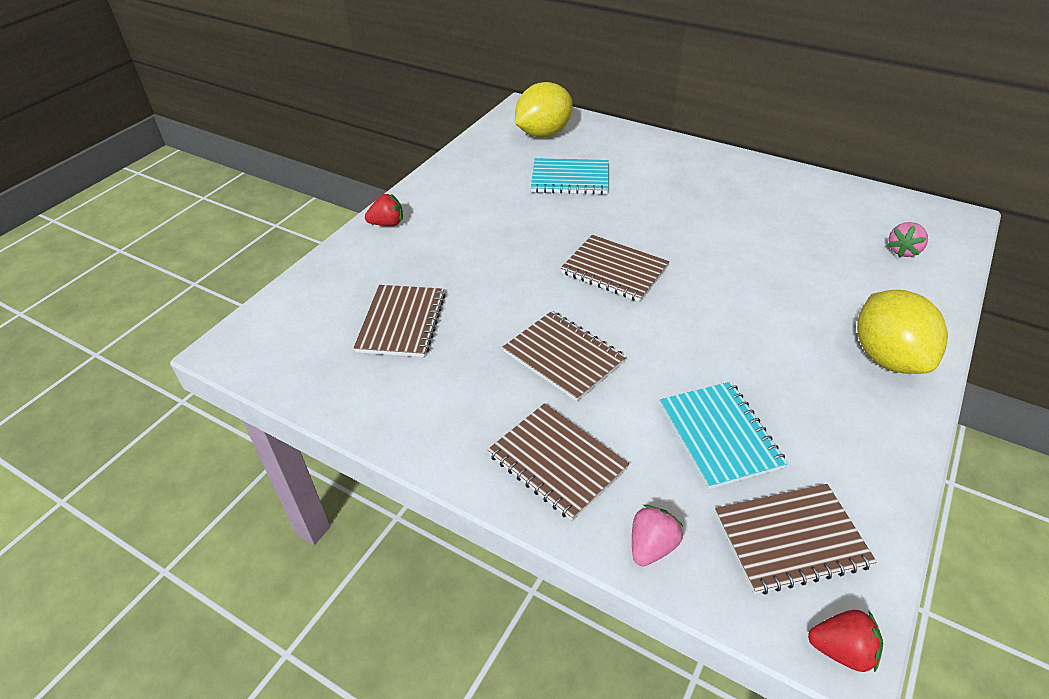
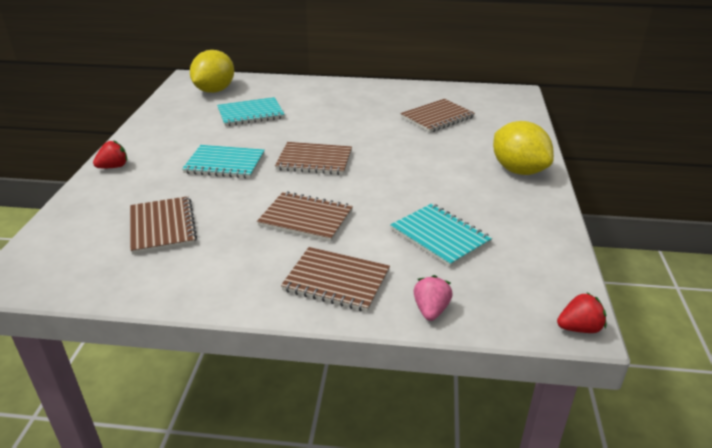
camera: 25 degrees left, 10 degrees down
(507, 249) = (225, 164): none -> turquoise notebook
(790, 539) = (516, 280): brown notebook -> brown notebook (437, 117)
(903, 251) = (496, 114): pink strawberry -> none

